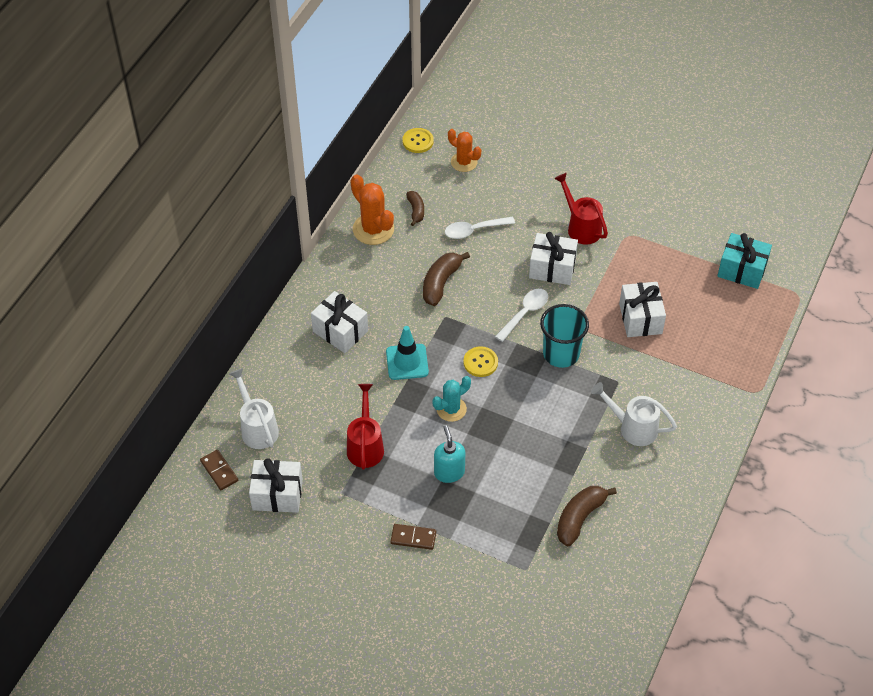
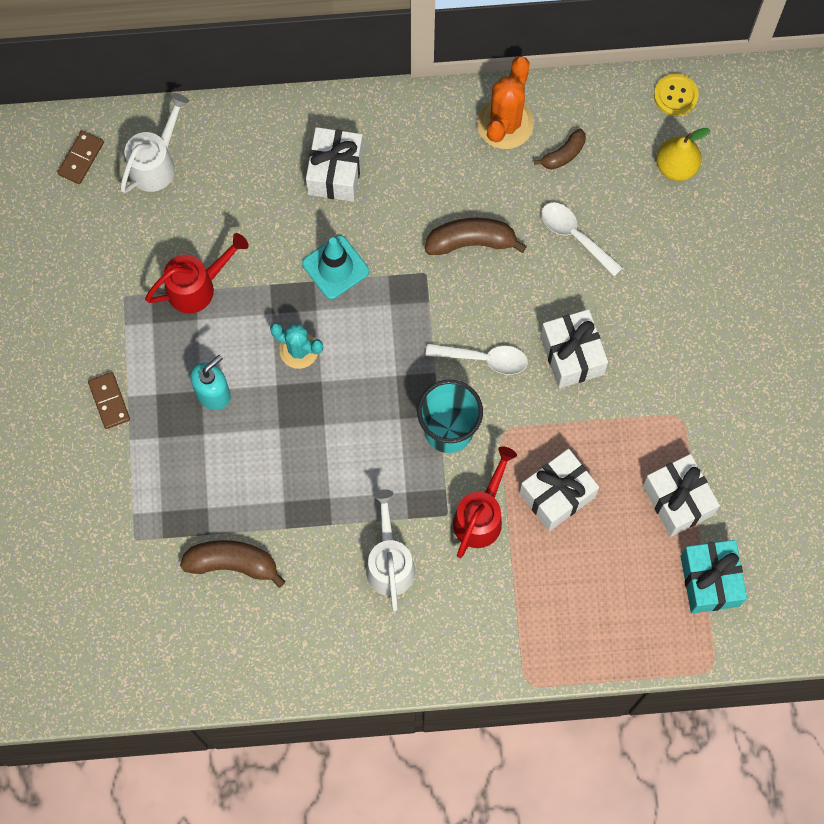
camera: 60 degrees right, 20 degrees up
(277, 494) = (85, 233): white gift -> white gift (677, 500)
(464, 162) = (676, 166): orange cactus -> yellow pear
(480, 362) = (382, 347): yellow button -> none
(581, 227) = (658, 356): red watering can -> red watering can (481, 516)

